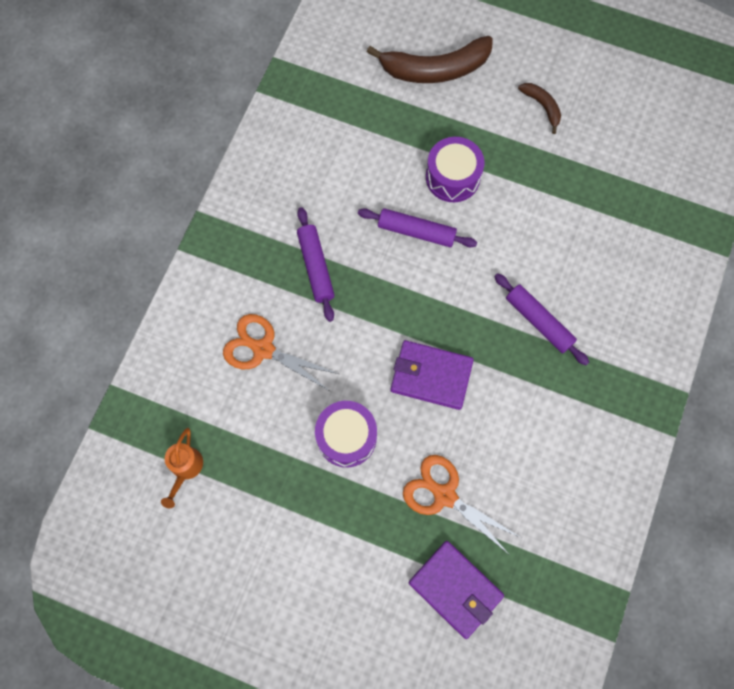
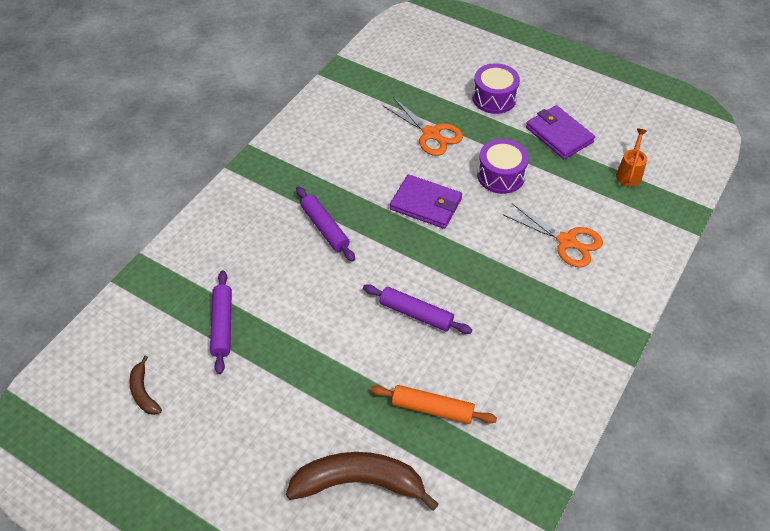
camera: 170 degrees left, 20 degrees down
(316, 267) = (516, 298): purple rolling pin -> purple rolling pin (222, 325)
(384, 139) = (432, 408): none -> orange rolling pin
(452, 177) = (369, 358): purple drum -> purple drum (494, 98)
(455, 589) = (434, 88): purple wallet -> purple wallet (559, 135)
(542, 106) = (253, 418): brown banana -> brown banana (143, 392)

